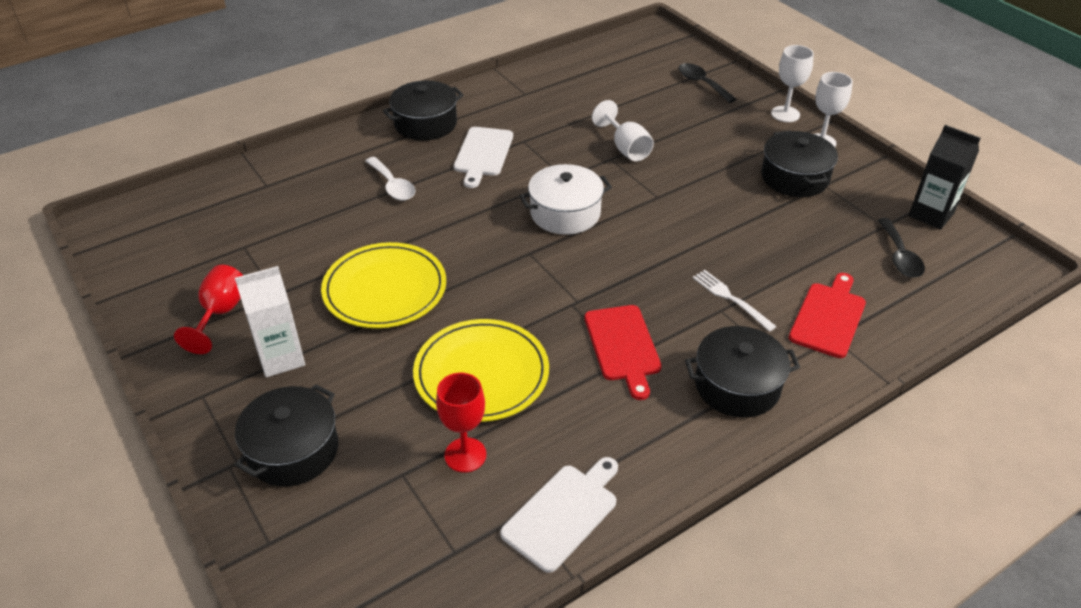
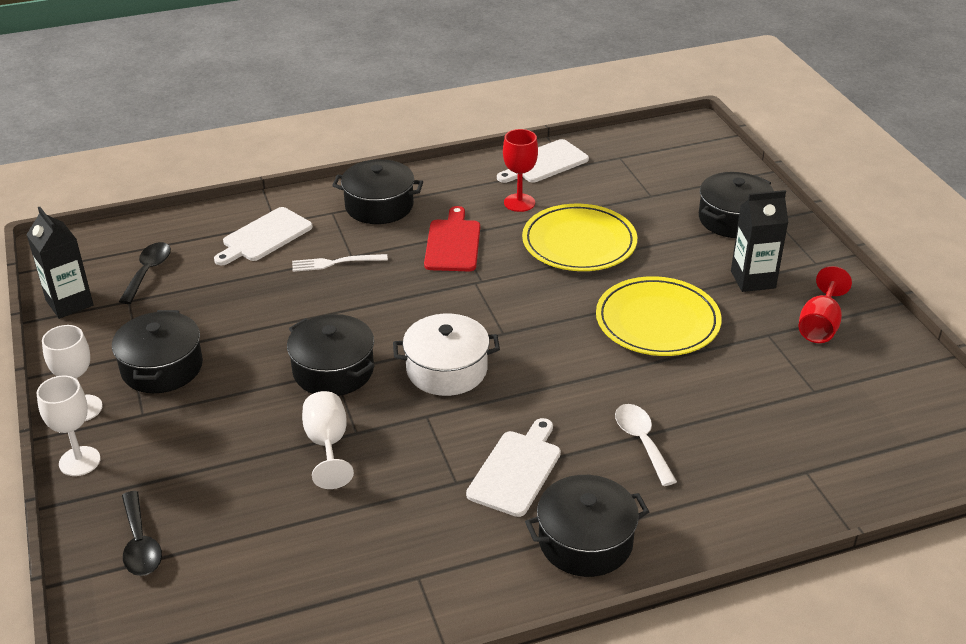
camera: 165 degrees left, 5 degrees down
(281, 358) = (753, 279): white carton -> black carton
(465, 455) = (603, 198): red goblet -> red goblet (519, 203)
(658, 197) = (333, 370): none -> black pot
(730, 298) = (335, 263): white fork -> white fork turned 105 degrees clockwise
(828, 317) = (264, 236): red cutting board -> white cutting board

